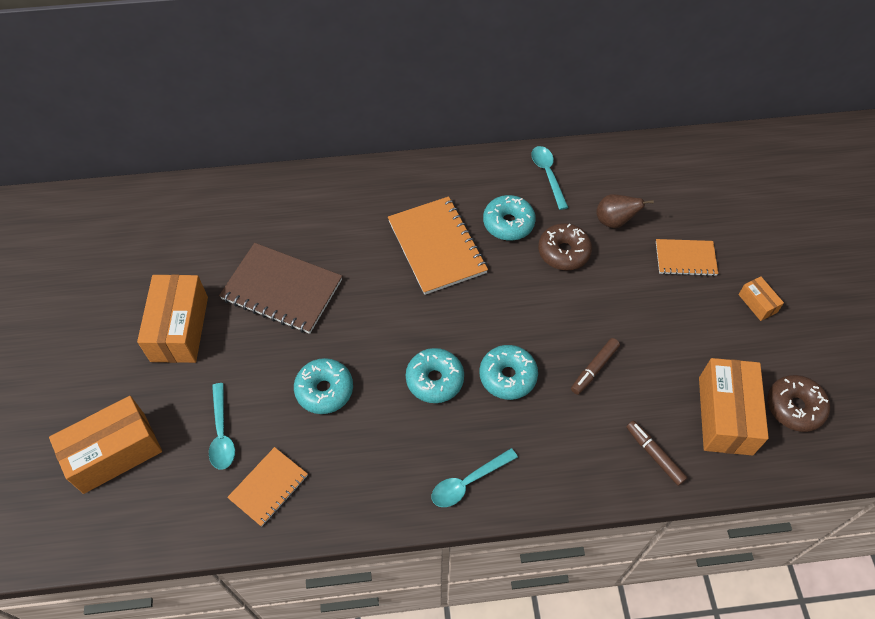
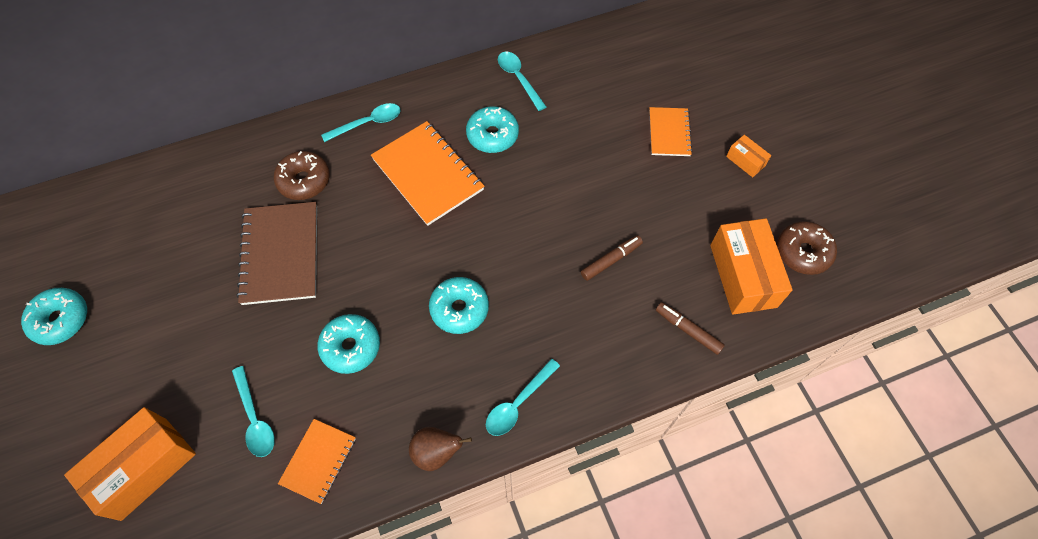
camera: 15 degrees left, 5 degrees up
(180, 329) = (182, 320): orange box -> none
(282, 290) = (280, 254): brown notebook -> brown notebook turned 75 degrees clockwise
(392, 187) = (368, 123): none -> turquoise spoon
(507, 376) = (530, 288): turquoise donut -> turquoise donut (61, 320)
(563, 252) = (553, 152): brown donut -> brown donut (304, 180)
(594, 369) = (611, 260): brown marker -> brown marker turned 150 degrees counterclockwise
(614, 221) = (594, 111): brown pear -> brown pear (436, 452)
(685, 258) = (669, 133): orange notebook -> orange notebook turned 75 degrees counterclockwise

